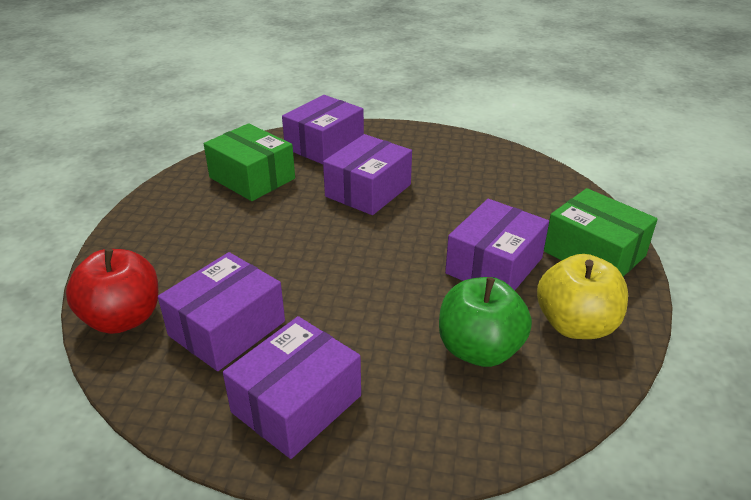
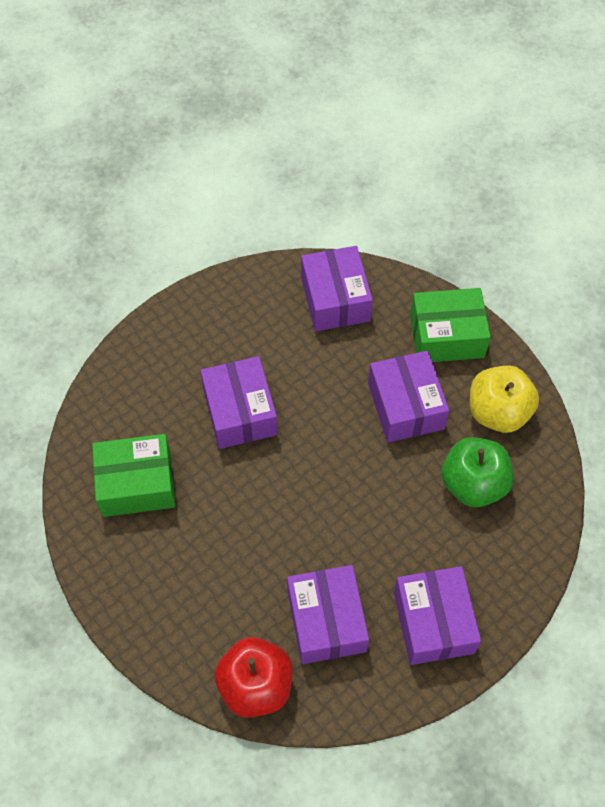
camera: 50 degrees left, 25 degrees up
(324, 145) = (135, 391): purple box -> purple box (335, 299)

